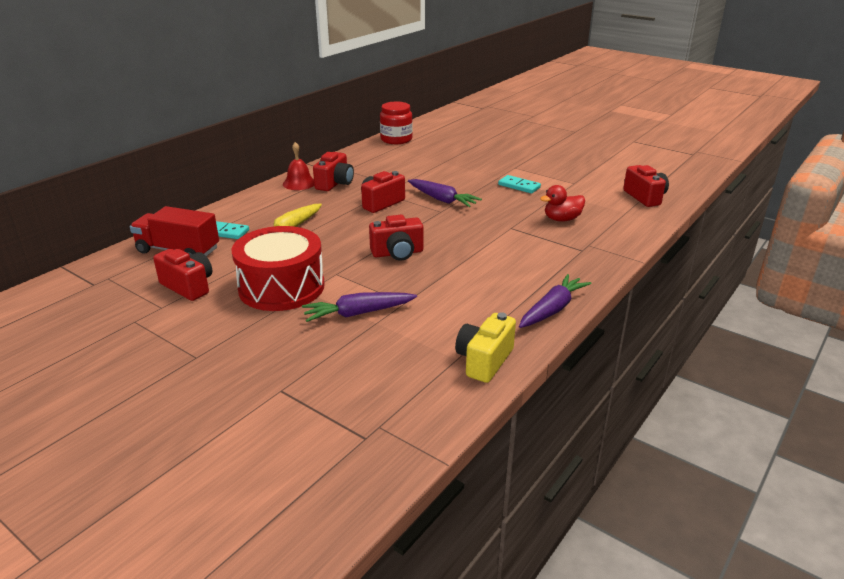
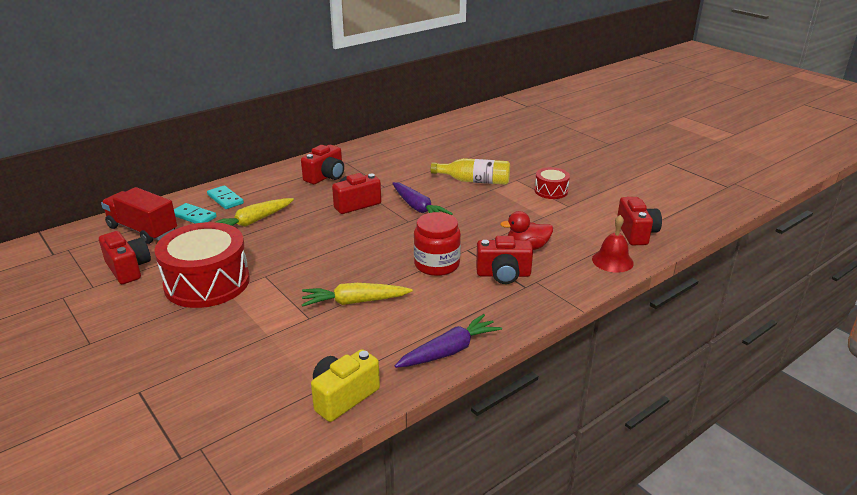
camera: 15 degrees right, 0 degrees up
(299, 183) = (293, 172): red bell -> red bell (612, 261)
(358, 313) = (258, 322): purple carrot -> none
(396, 139) = (416, 134): red jar -> red jar (436, 264)
(397, 253) = (336, 262): red camera -> red camera (503, 274)
(438, 283) = (354, 302): none -> yellow carrot
(478, 172) = (474, 181): none -> yellow bottle
(519, 186) = (507, 202): turquoise domino -> turquoise domino (225, 199)
(551, 173) = (551, 191): none -> red drum

